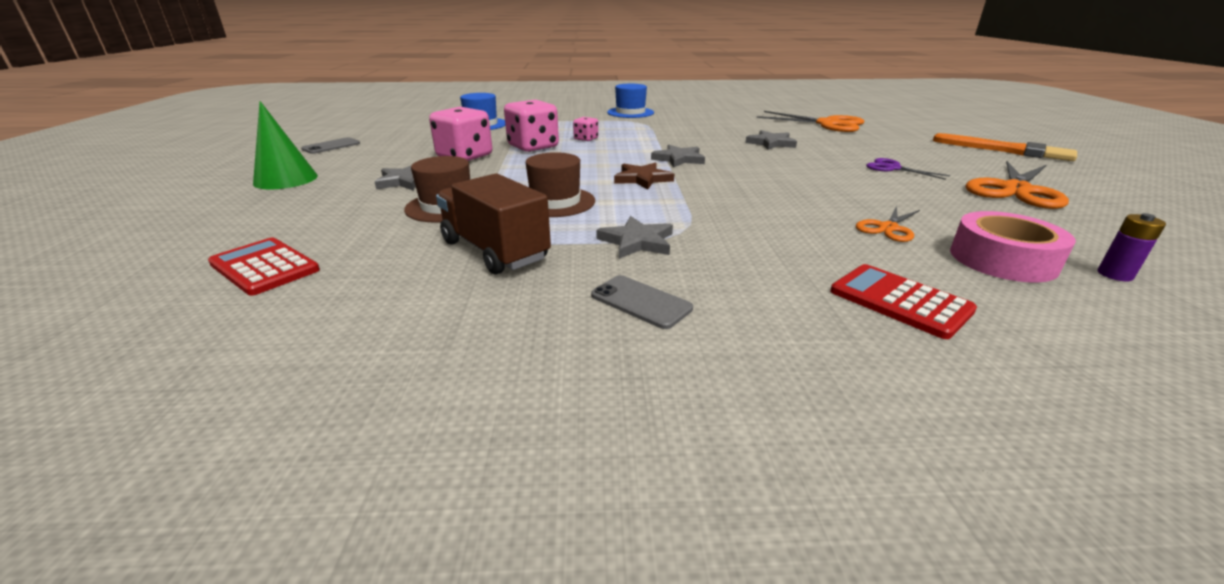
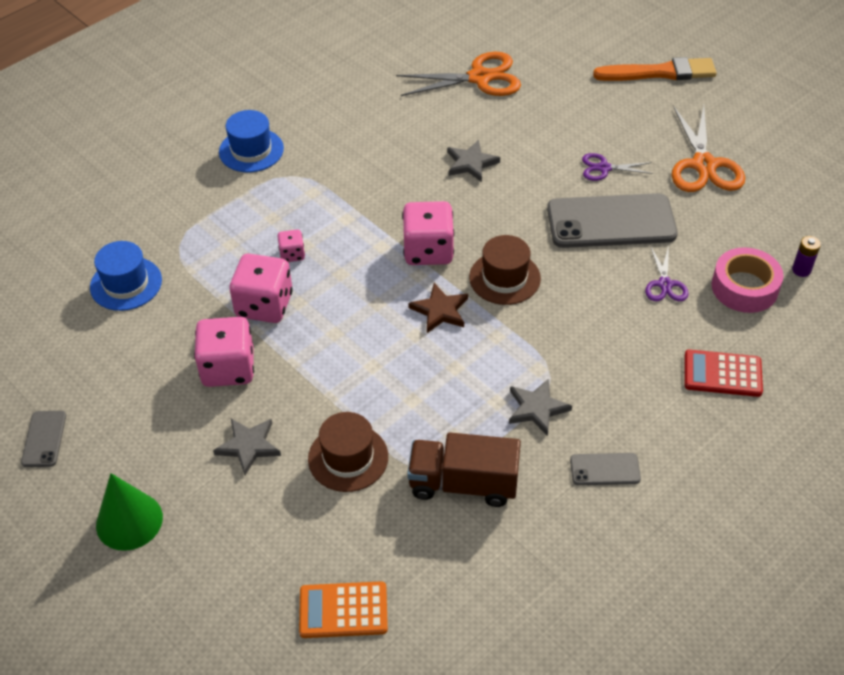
camera: 40 degrees left, 20 degrees up
(264, 267) = (343, 610): red calculator -> orange calculator
(555, 202) = (420, 394): brown hat -> brown hat (504, 278)
(679, 159) = (428, 251): grey star -> pink dice
(867, 188) = (611, 222): none -> grey phone
(888, 228) = (665, 284): orange scissors -> purple scissors

